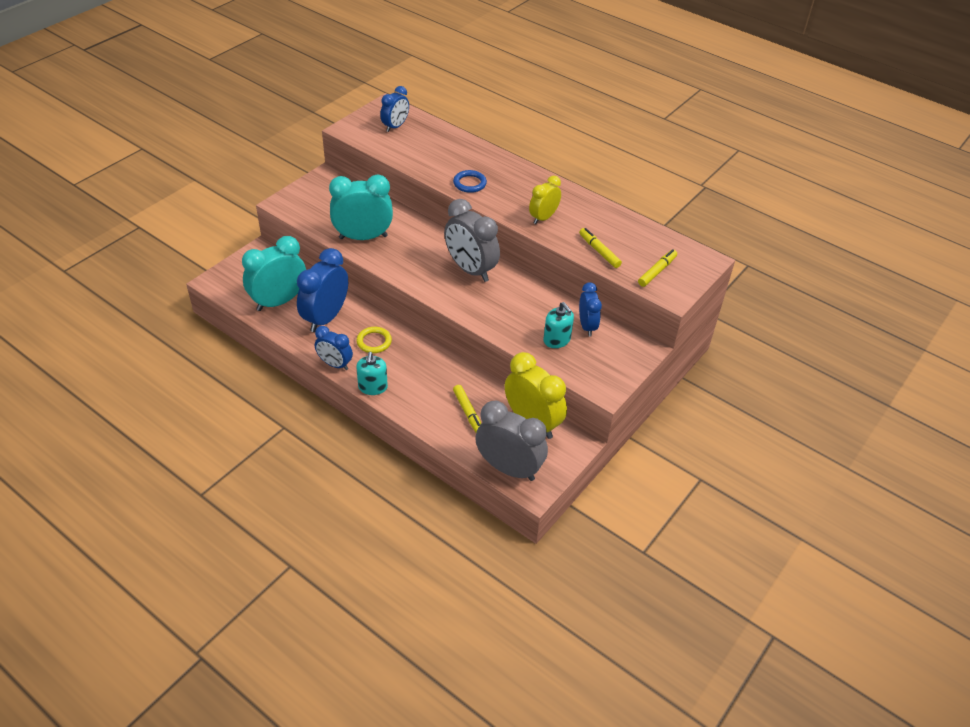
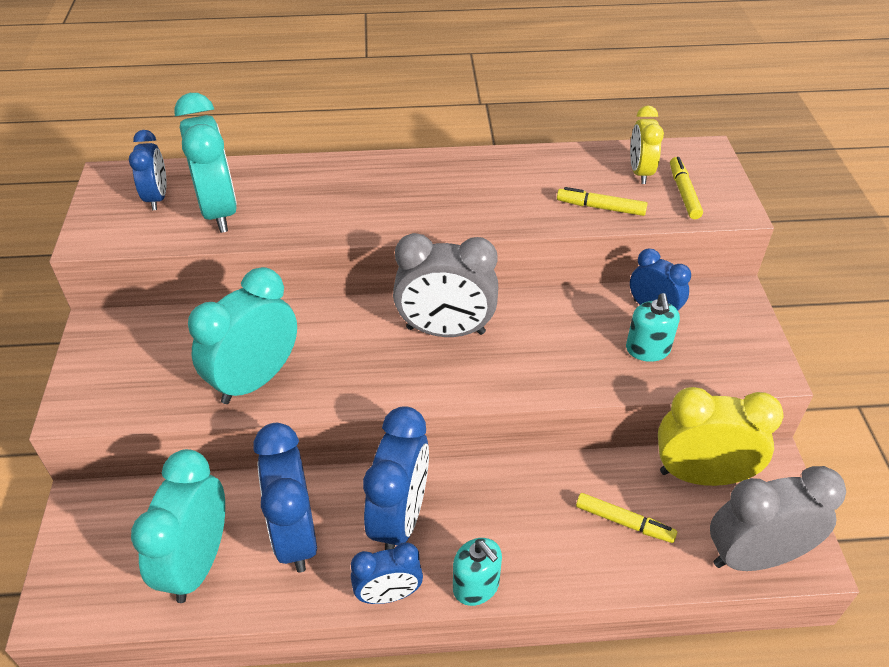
camera: 40 degrees left, 0 degrees up
(374, 342) = (400, 518): yellow ring -> blue clock
(414, 148) = (219, 211): none -> turquoise clock
(469, 183) = (351, 216): blue ring -> none
(543, 218) = (491, 206): yellow clock -> yellow clock (640, 172)
(557, 340) = (647, 349): turquoise soap dispenser -> turquoise soap dispenser turned 75 degrees clockwise

